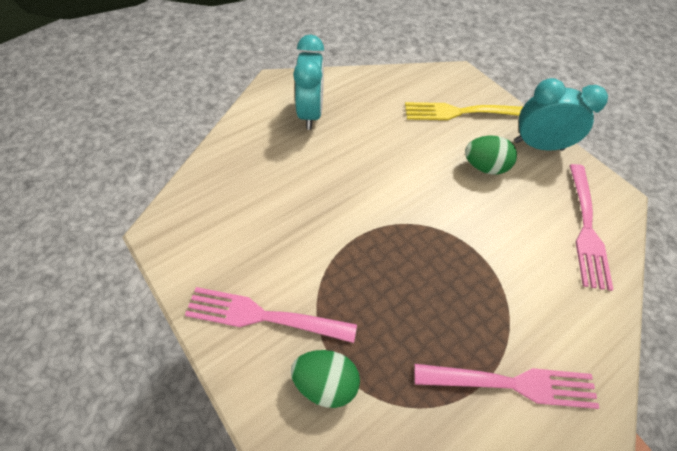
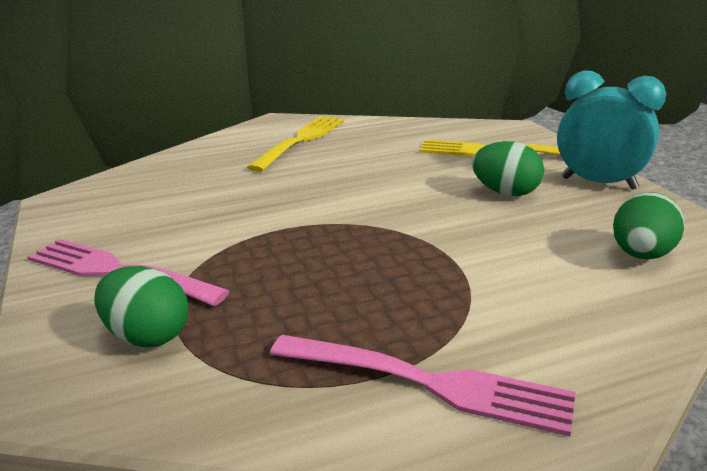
camera: 20 degrees right, 30 degrees down
(310, 113) = (301, 141): turquoise clock -> yellow fork
(586, 227) = (641, 255): pink fork -> green egg

